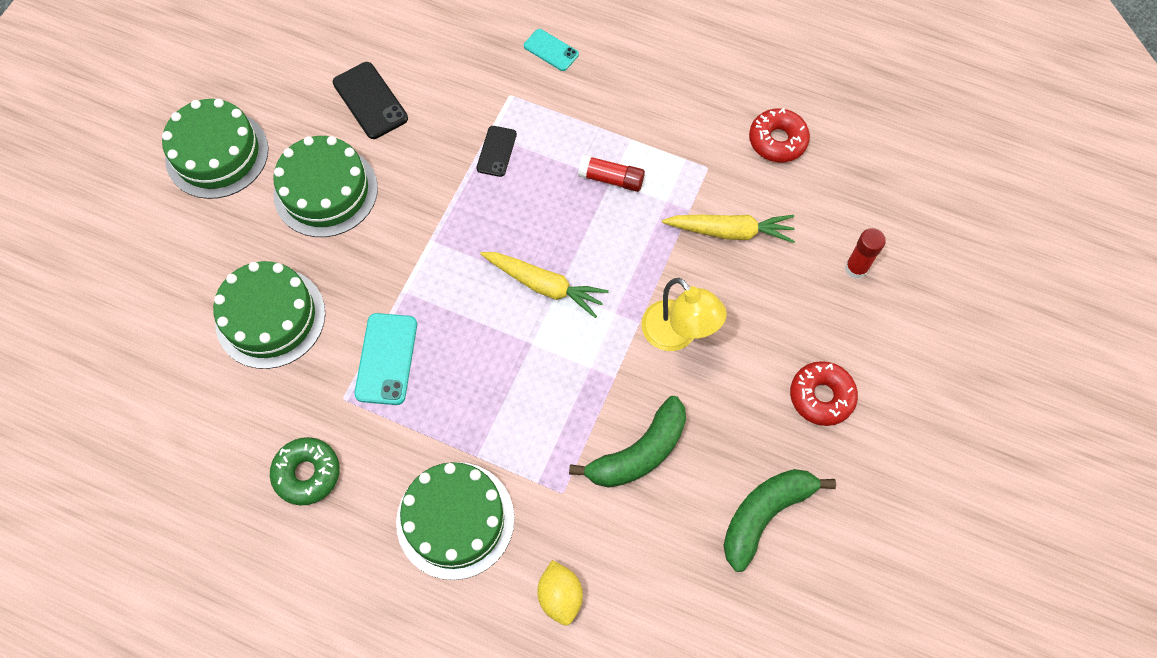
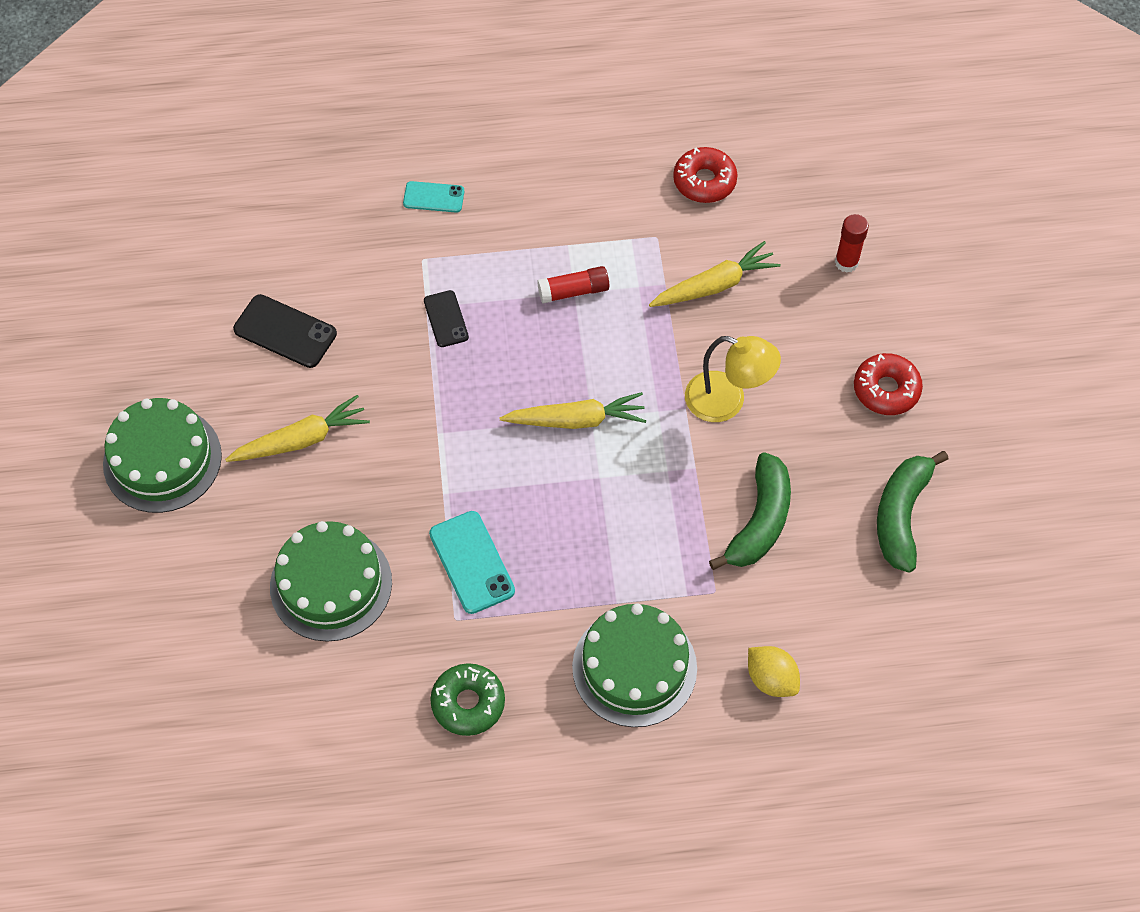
camera: 30 degrees left, 5 degrees down
(326, 191) = (301, 439): green cake -> yellow carrot

